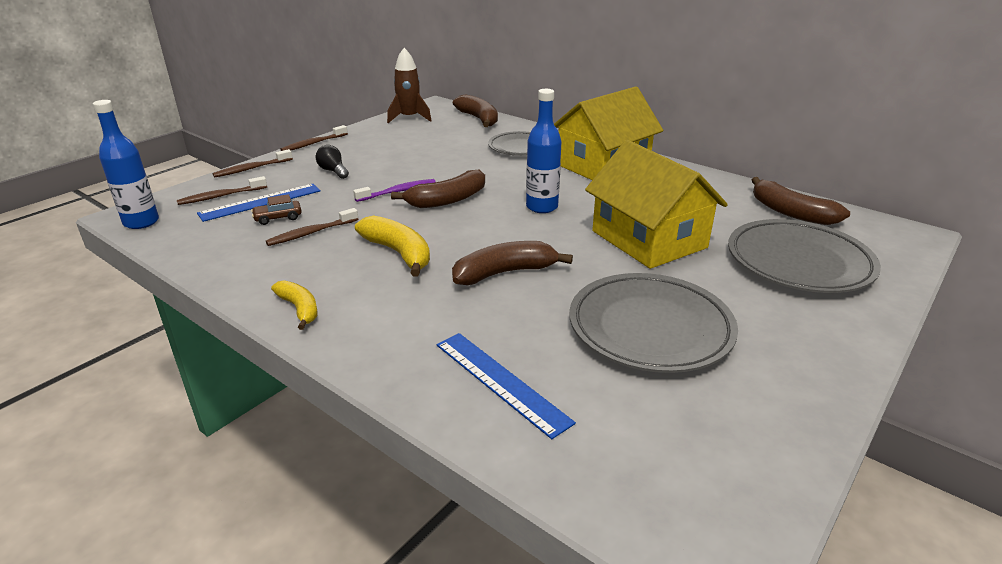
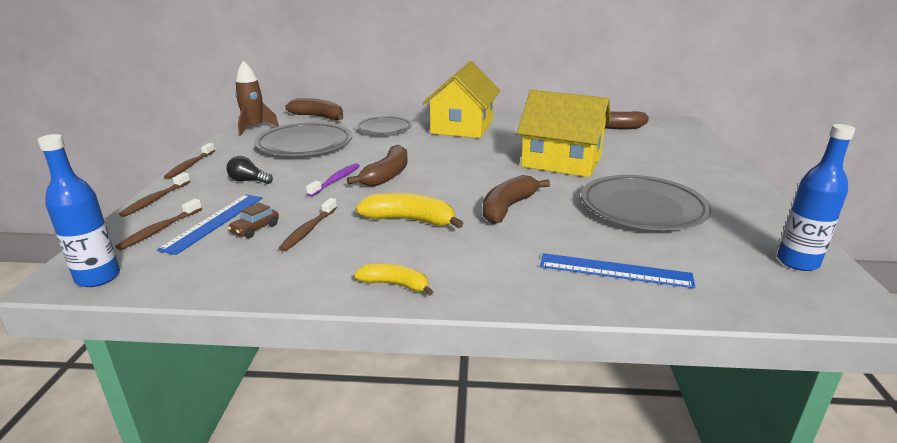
camera: 35 degrees left, 5 degrees down
(542, 207) = (464, 161): blue bottle -> blue bottle (797, 262)
(799, 262) = (655, 150): grey plate -> grey plate (304, 145)

